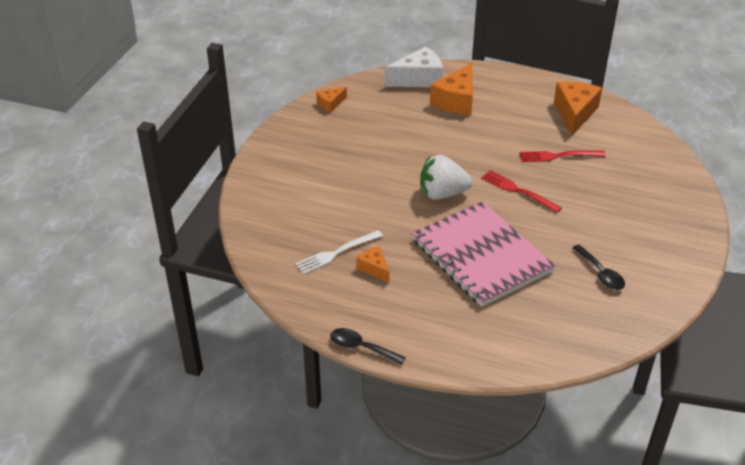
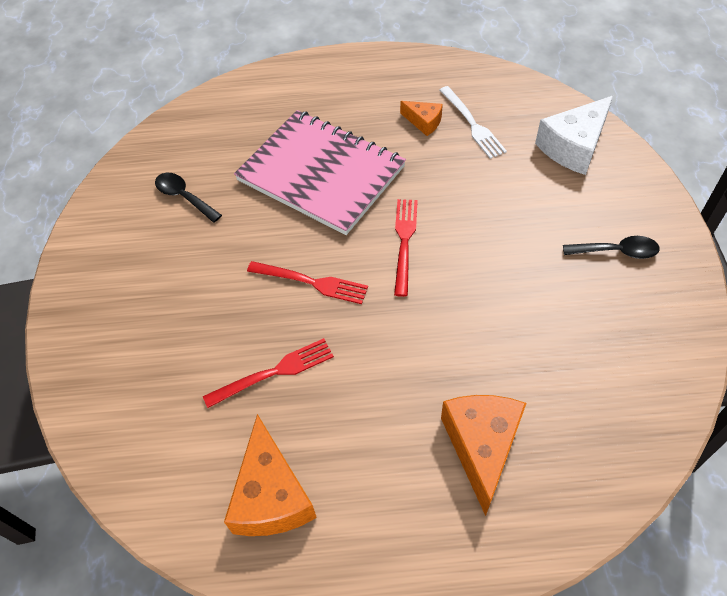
camera: 160 degrees right, 15 degrees up
(330, 104) = (667, 354): orange cheese -> none
(336, 253) = (473, 124): white fork -> white fork turned 120 degrees clockwise
(361, 348) = (388, 51): black spoon -> black spoon (616, 251)
(418, 79) = (578, 484): white cheese -> white cheese (573, 146)
(442, 194) = (404, 241): white strawberry -> red fork

